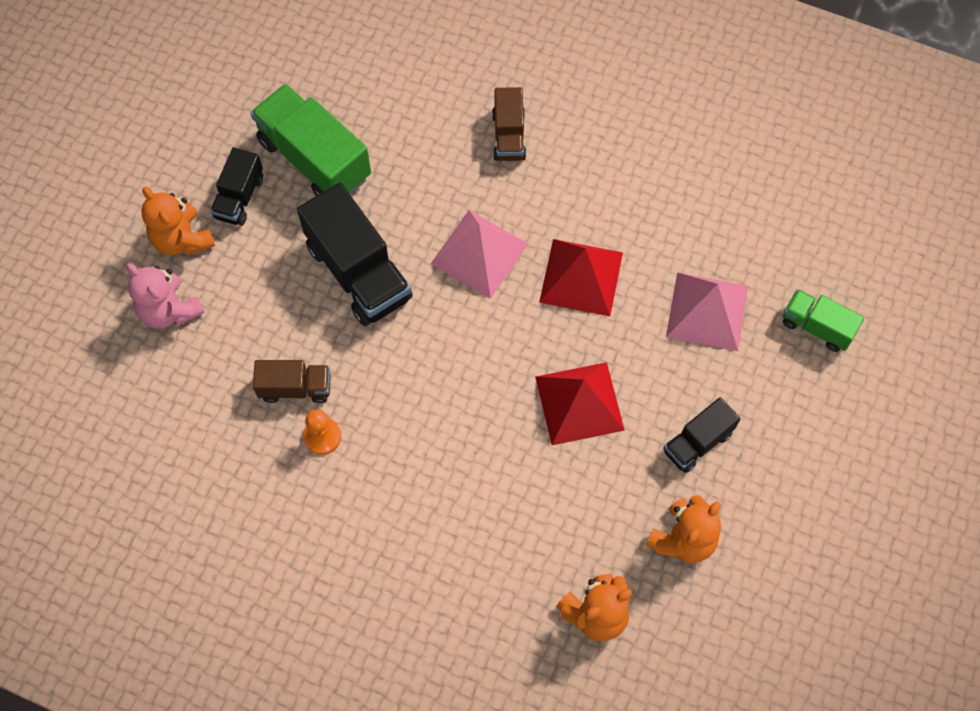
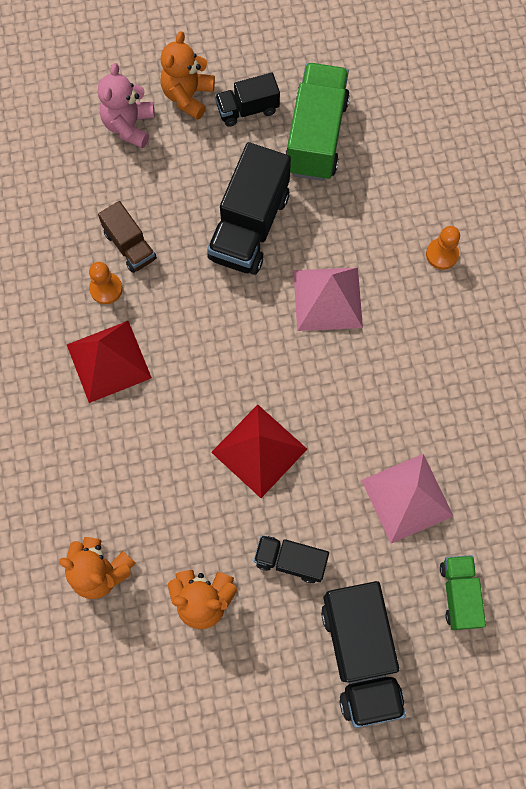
camera: 55 degrees right, 5 degrees up
(509, 136) = (442, 254): brown truck -> orange pawn
(581, 277) = (364, 384): red pyramid -> red pyramid (108, 361)
(817, 439) = (360, 654): none -> black truck

